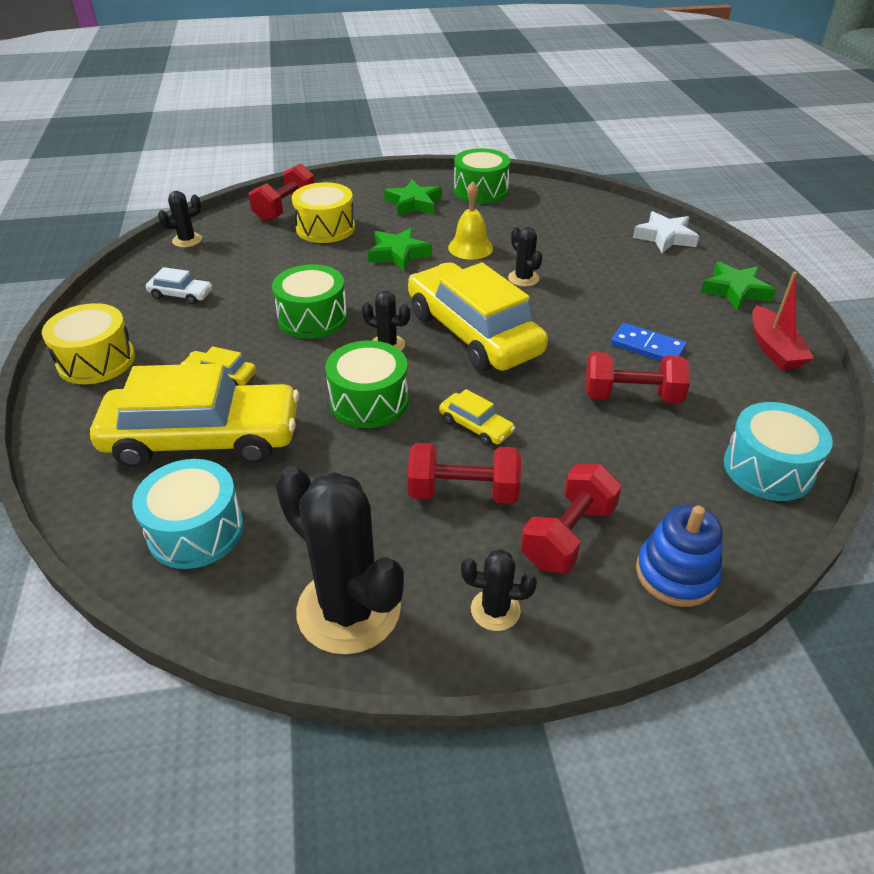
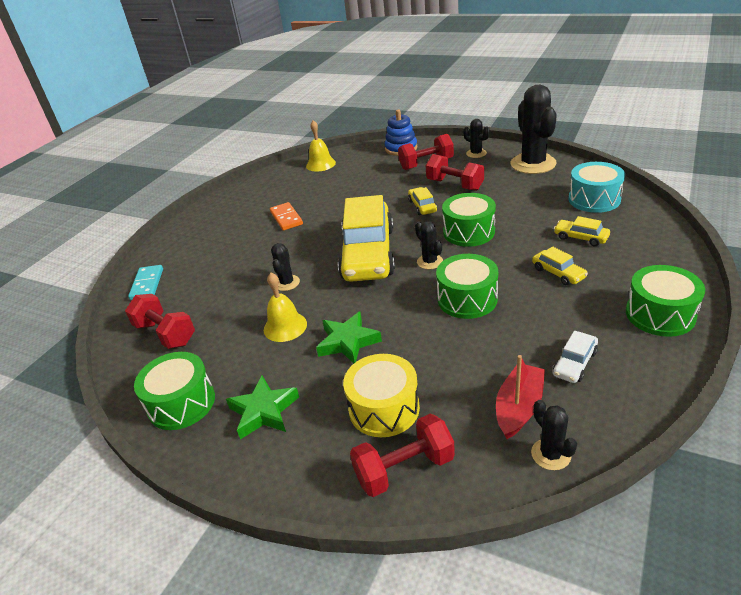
camera: 140 degrees left, 5 degrees down
(96, 361) = (660, 314): yellow drum -> green drum
(181, 295) = (574, 363): white car -> white car turned 105 degrees counterclockwise
(187, 240) = (551, 454): black cactus -> black cactus turned 60 degrees clockwise
(203, 439) = (580, 237): yellow car -> yellow car, size x0.41
(631, 396) = (331, 199): red dumbbell -> red dumbbell (165, 334)
(647, 347) = (286, 218): blue domino -> orange domino
(665, 237) = (147, 284): white star -> turquoise domino
(735, 290) = (187, 233): green star -> none
(768, 468) = (320, 164): turquoise drum -> yellow bell
(773, 349) = (232, 201): red boat -> red boat (519, 407)

